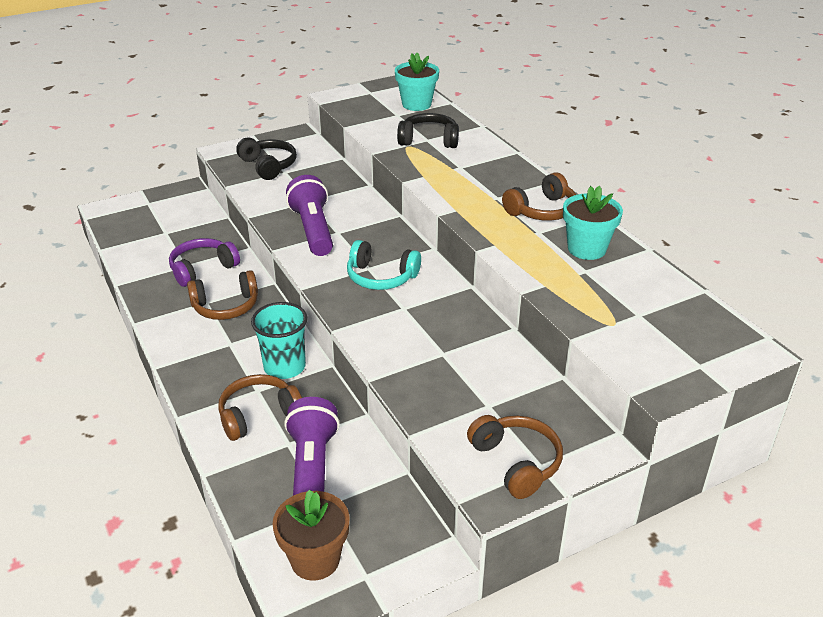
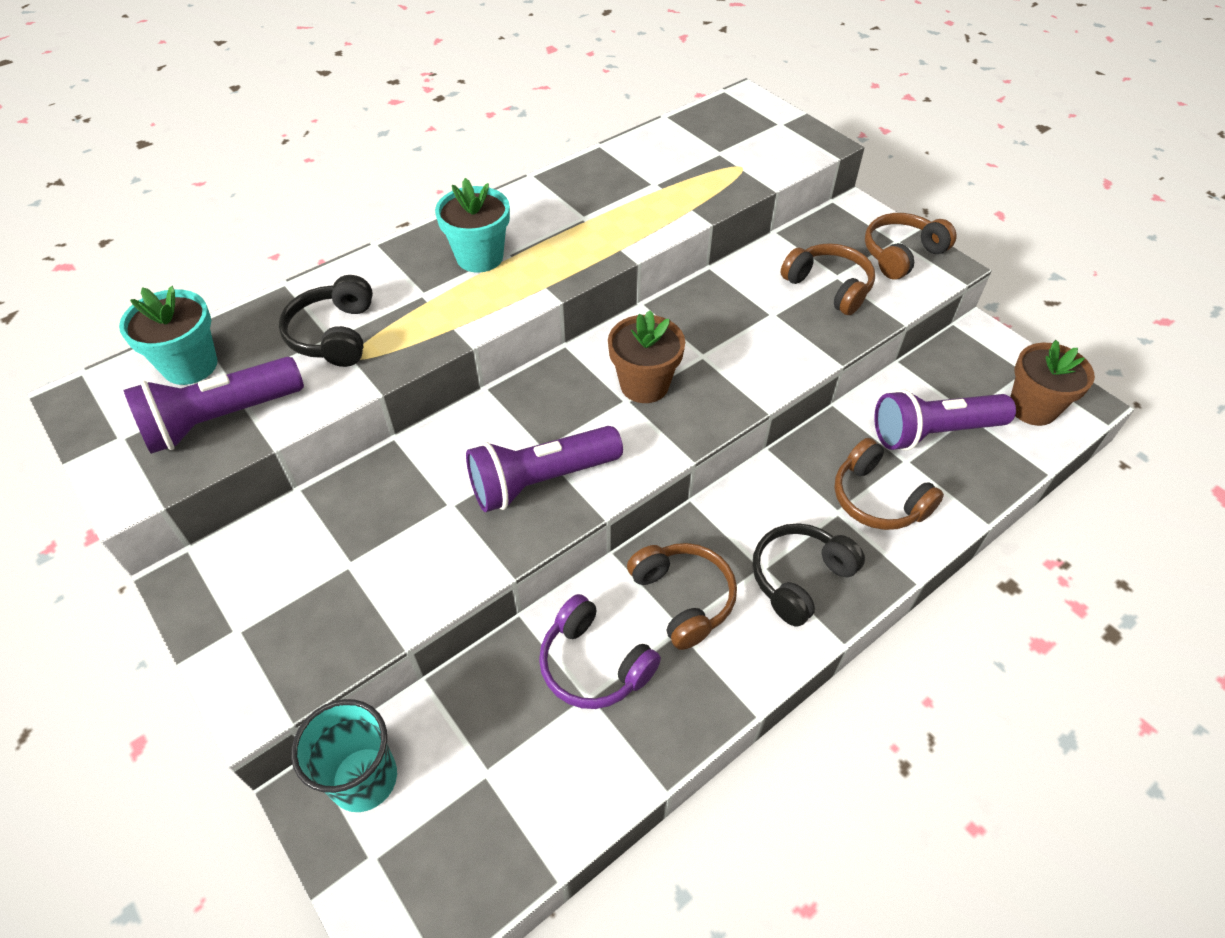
camera: 100 degrees left, 15 degrees up
(268, 166) = (324, 597): black headphones -> black headphones (799, 578)
(284, 367) = (786, 494): turquoise cup -> turquoise cup (364, 778)
(372, 113) = (220, 419): none -> purple flashlight
(381, 277) = (644, 385): turquoise headphones -> brown flower pot
(542, 210) = (533, 216): brown headphones -> brown headphones (829, 287)
(586, 249) = (611, 183): turquoise flower pot -> turquoise flower pot (479, 257)

